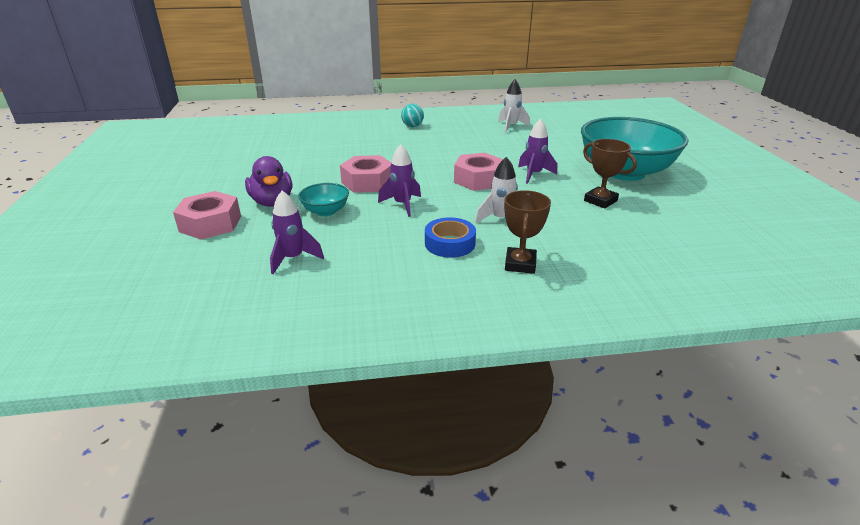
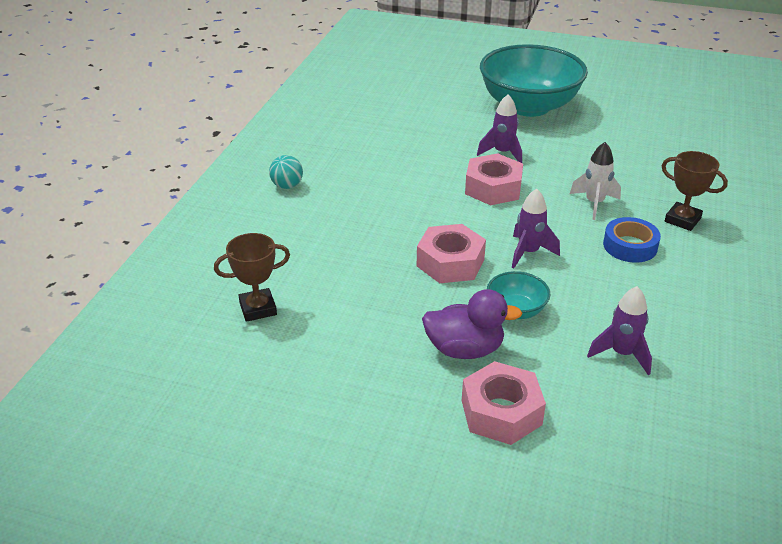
camera: 65 degrees left, 5 degrees up
(511, 126) = (354, 122): white rocket -> none
(600, 201) = (582, 140): brown trophy -> brown trophy (258, 308)

